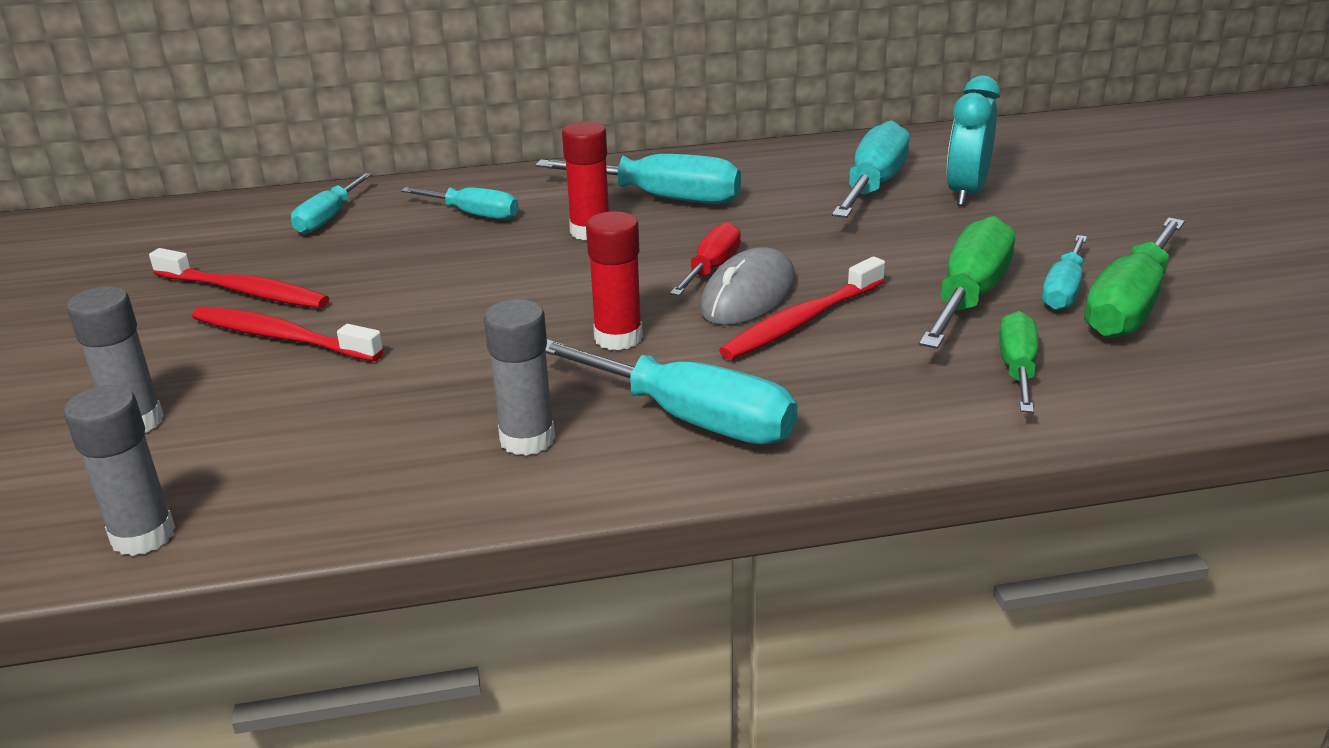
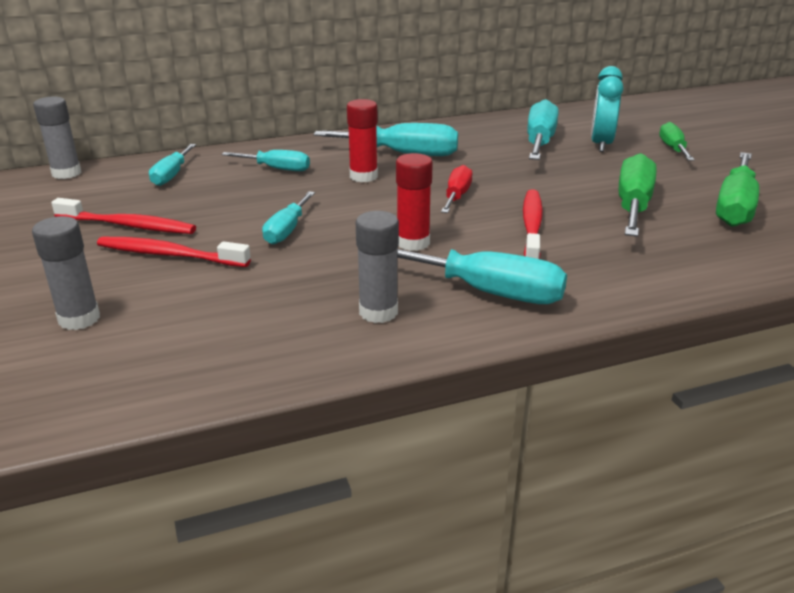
camera: 10 degrees left, 0 degrees up
(143, 535) = (117, 398): grey glue stick -> grey glue stick (66, 173)
(748, 296) = (489, 212): grey mouse -> none
(801, 321) = (532, 226): red toothbrush -> red toothbrush turned 150 degrees clockwise
(1017, 368) = (684, 248): green screwdriver -> green screwdriver (673, 149)
(1063, 291) = (690, 200): turquoise screwdriver -> turquoise screwdriver (287, 230)

